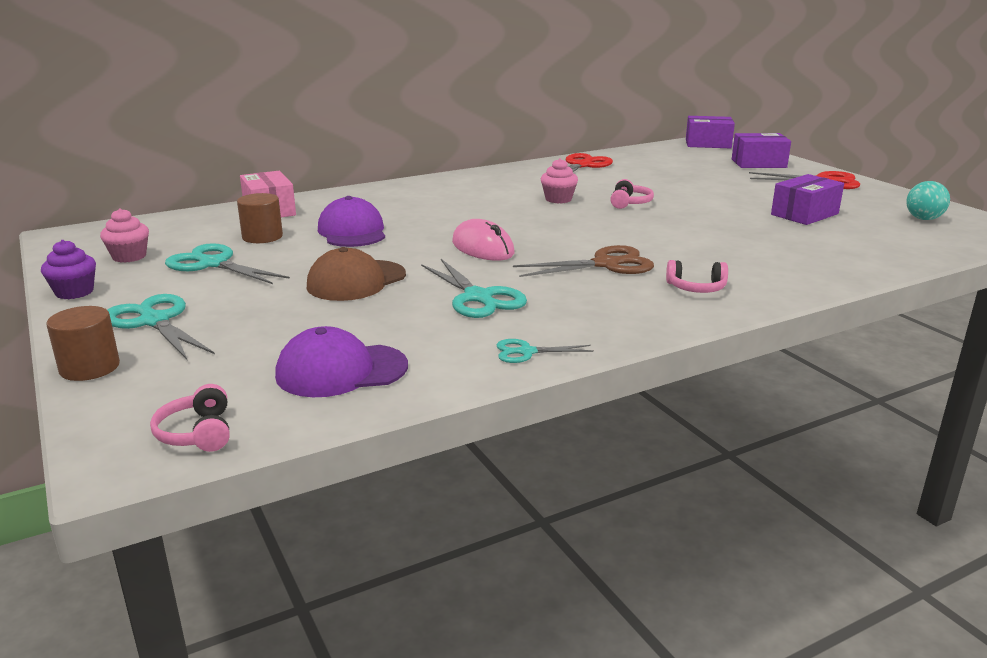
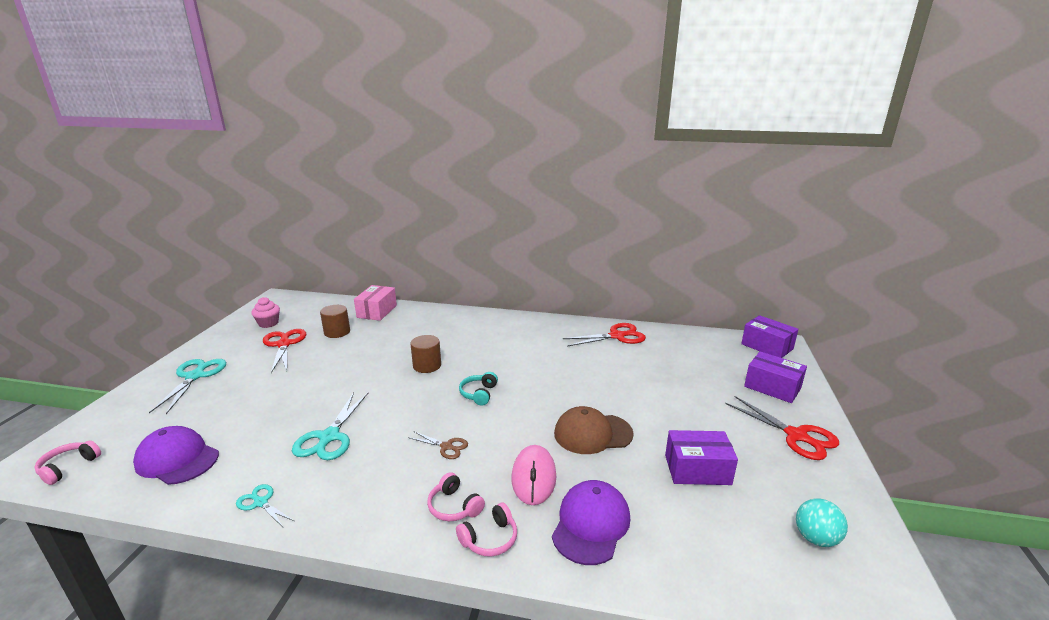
camera: 40 degrees right, 0 degrees up
(74, 292) = (211, 340): purple cupcake -> none
(90, 368) = (126, 396): brown cylinder -> brown cylinder (427, 366)
(213, 264) = (284, 344): turquoise scissors -> red scissors
(352, 231) = (379, 346): purple cap -> purple cap (591, 524)
(356, 281) = (308, 389): brown cap -> brown cap (592, 433)
(483, 248) = (412, 392): pink mouse -> pink mouse (534, 477)
(551, 229) = (479, 394): none -> turquoise headphones
(558, 199) = (537, 365): pink cupcake -> none
(605, 264) = (446, 447): brown scissors -> brown scissors, size x0.56
(629, 203) = (578, 390): pink headphones -> pink headphones (490, 539)

